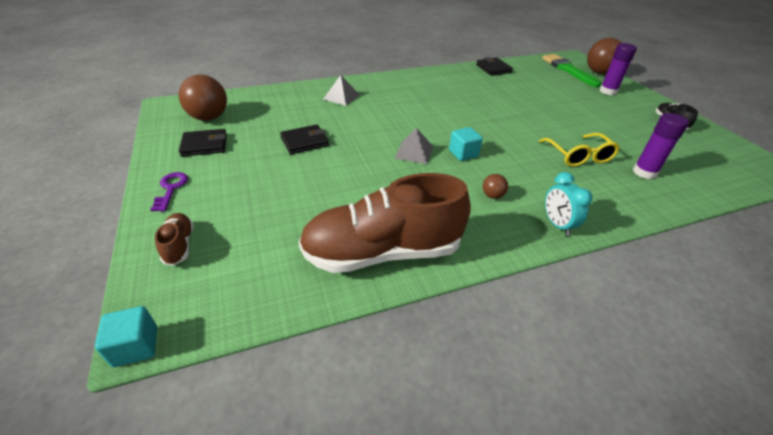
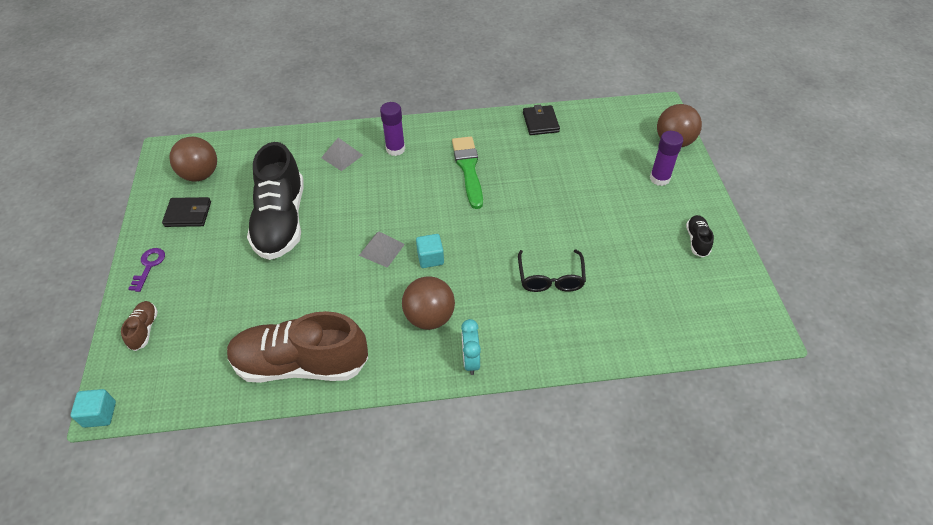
camera: 15 degrees right, 10 degrees up
(305, 142) = (281, 221): black wallet -> black shoe
(492, 195) = (429, 317): brown ball -> brown ball, size x2.17
(568, 70) = (635, 133): green brush -> green brush (468, 169)
(578, 156) = (550, 278): yellow glasses -> black glasses
(644, 172) = (606, 310): purple glue stick -> purple glue stick (395, 149)

